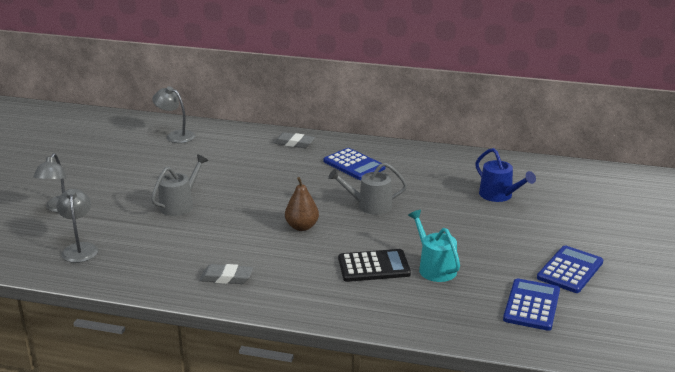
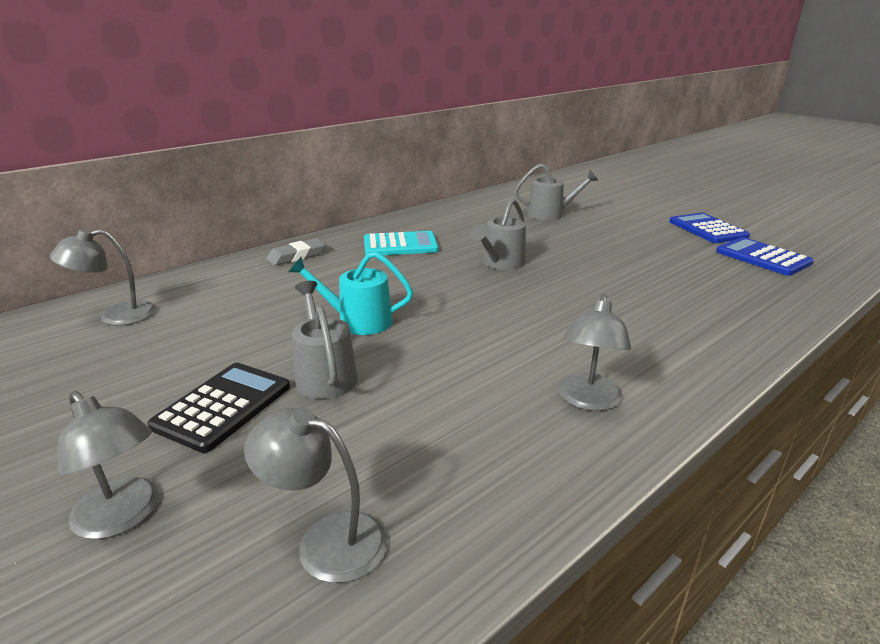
camera: 55 degrees left, 0 degrees up
(226, 278) = (588, 401): grey eraser -> grey lamp
(302, 227) = (503, 309): brown pear -> none
(354, 165) = (400, 245): blue calculator -> turquoise calculator
(374, 266) = (637, 299): black calculator -> black calculator (223, 406)
(434, 268) = (664, 273): turquoise watering can -> turquoise watering can (358, 321)
(499, 195) = (550, 214): blue watering can -> grey watering can

